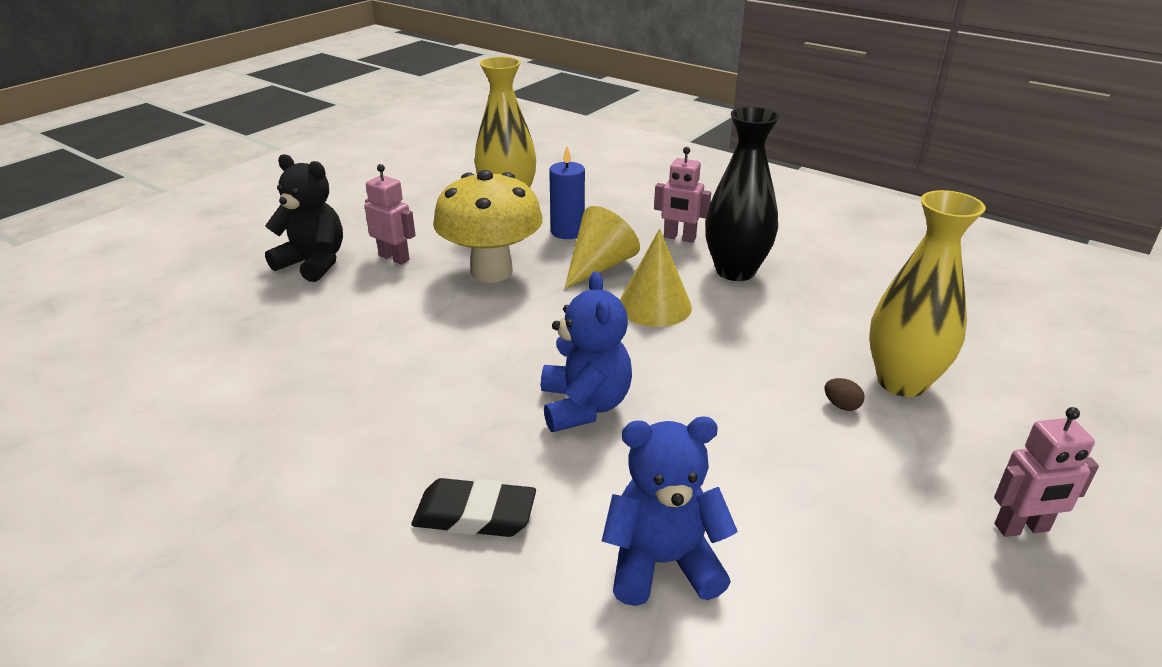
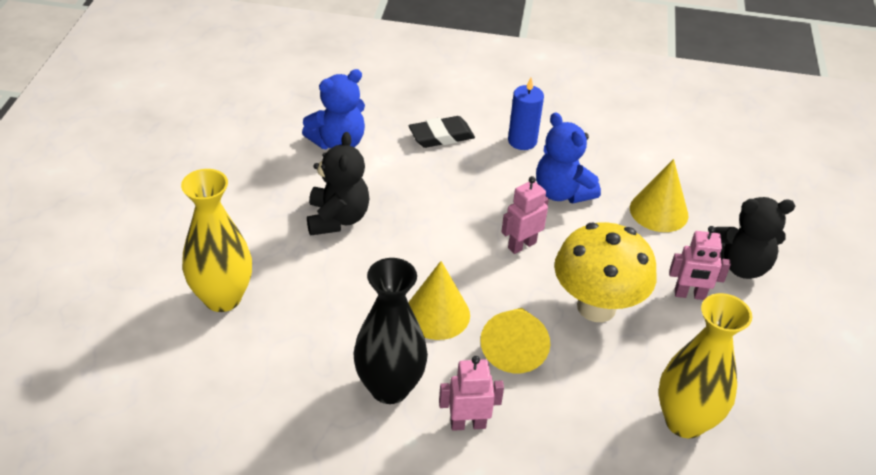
camera: 150 degrees right, 10 degrees up
(315, 324) = (659, 211): none -> yellow cone
(567, 232) = (582, 391): blue candle -> blue candle (522, 141)
(584, 406) = (430, 209): blue teddy bear -> blue teddy bear (562, 192)
(721, 431) = (337, 219): none -> black teddy bear
(841, 405) = (264, 262): brown egg -> none
(1022, 528) = (153, 212): pink robot -> pink robot (521, 245)

